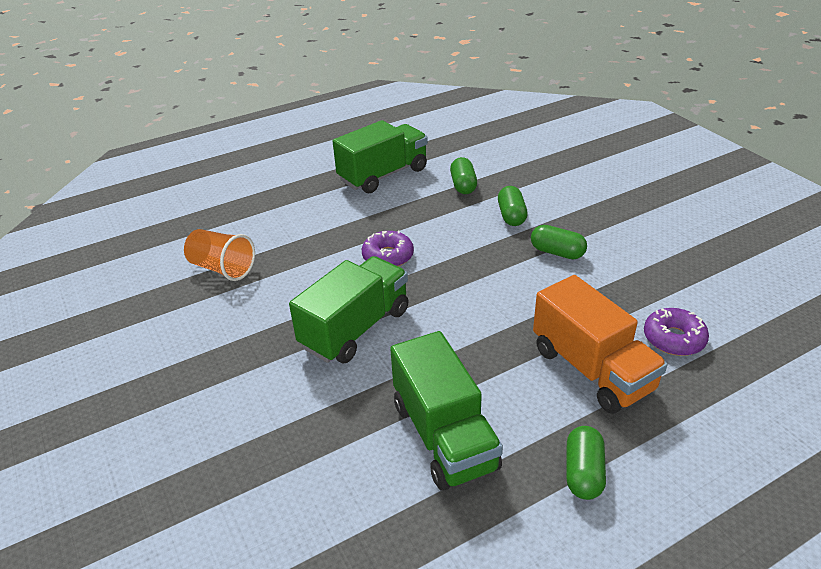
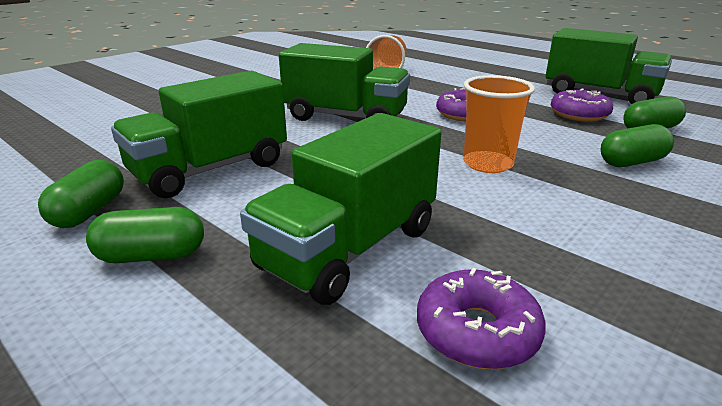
camera: 70 degrees right, 10 degrees down
(420, 201) = (579, 114): none -> purple donut
(492, 276) = (487, 164): none -> orange cup
(557, 252) = (592, 200): green capsule -> green capsule (89, 211)
(591, 369) = (349, 248): orange truck -> green truck

